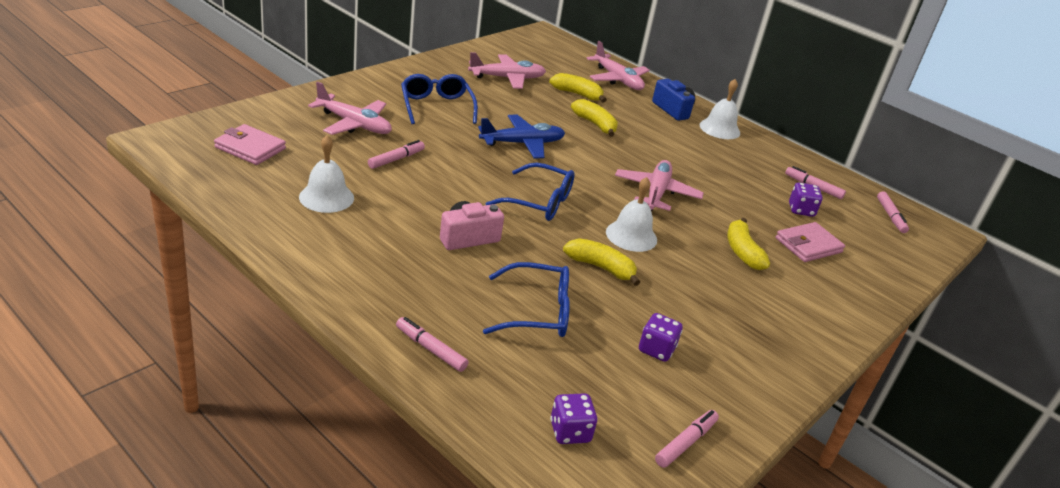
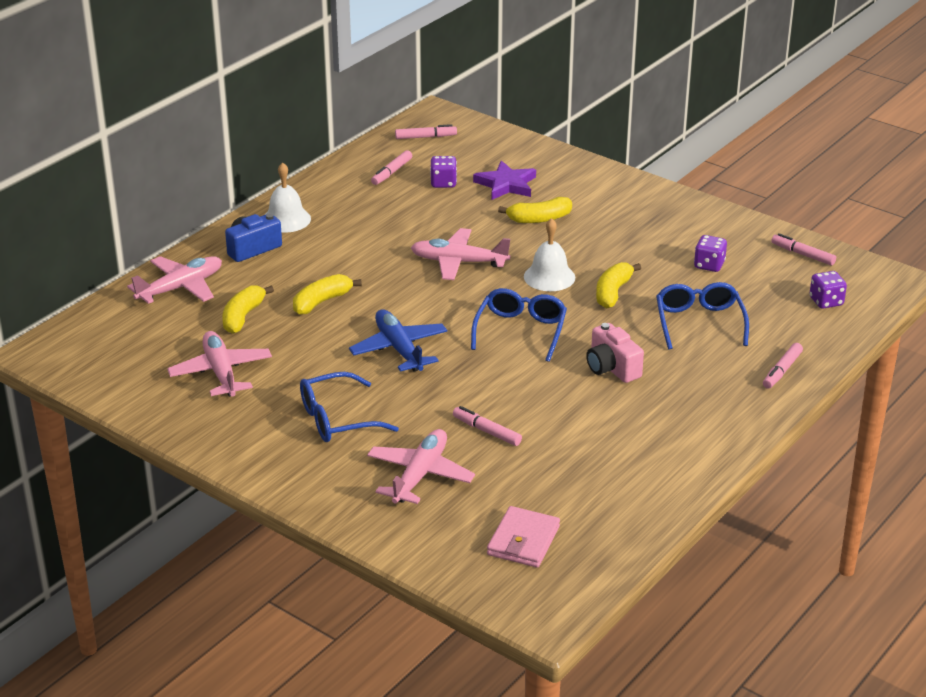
camera: 90 degrees left, 0 degrees up
(326, 197) = (593, 465): white bell -> none
(808, 245) = (506, 184): pink wallet -> purple star

